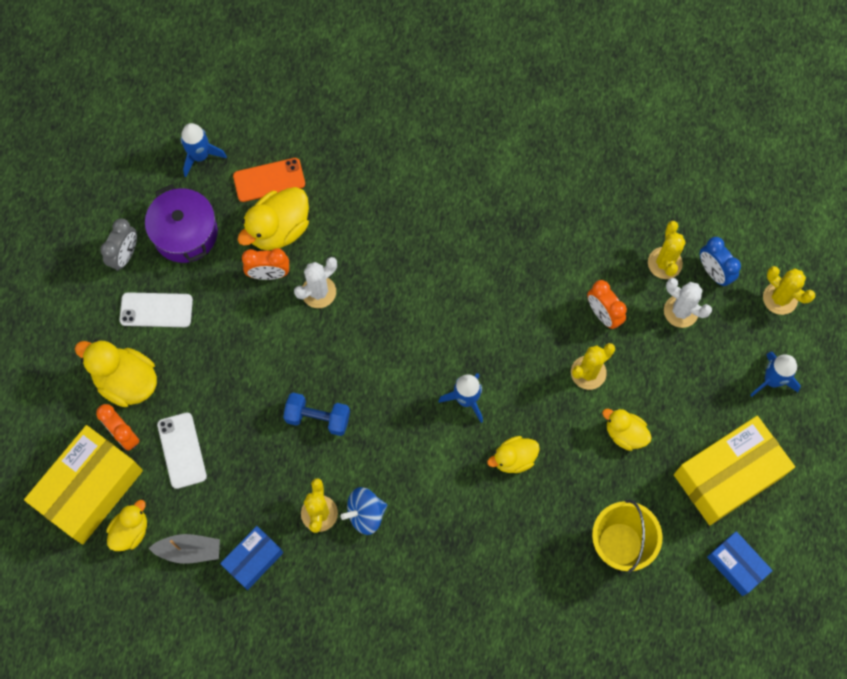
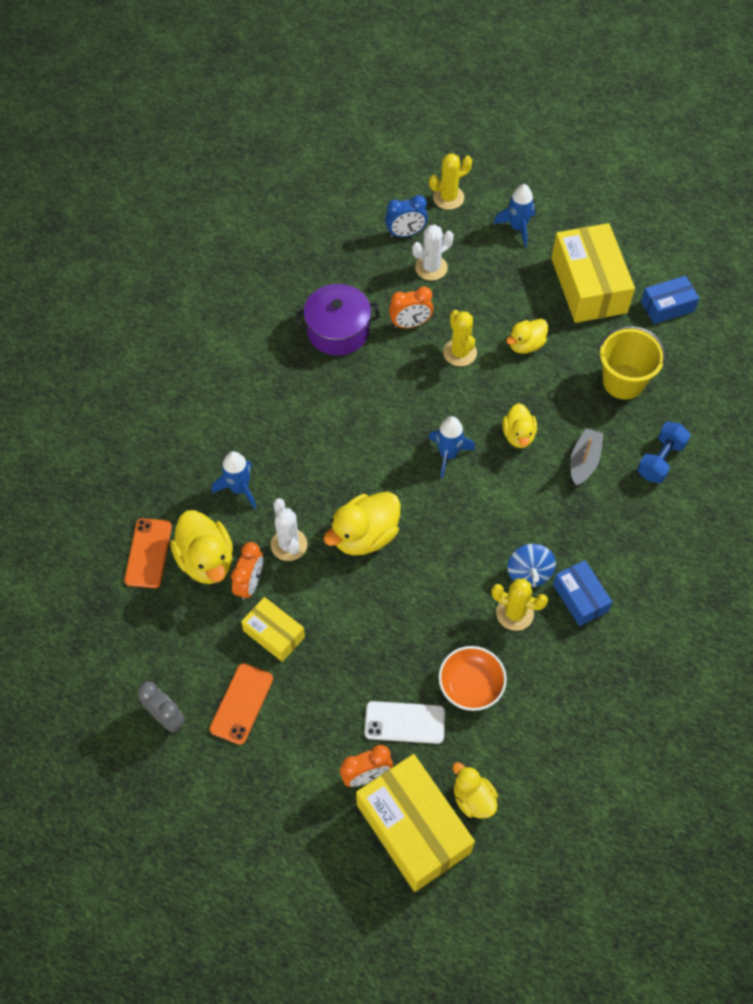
camera: 70 degrees left, 10 degrees down
(126, 381) = (308, 756): yellow duck -> yellow duck (365, 536)
(156, 310) = (242, 703): white phone -> orange phone
(185, 233) = (169, 650): purple pot -> purple pot (338, 330)
(189, 550) = (512, 746): grey boat -> grey boat (584, 461)
(200, 156) = (89, 610): blue rocket -> blue rocket (239, 488)
(228, 312) = (274, 634): none -> yellow box
(235, 496) = (471, 685): none -> orange bowl
(253, 559) = (541, 687): blue box -> blue box (580, 598)
(318, 418) = (418, 585): blue dumbbell -> blue dumbbell (660, 460)
(664, 263) = (382, 264): yellow cactus -> none

